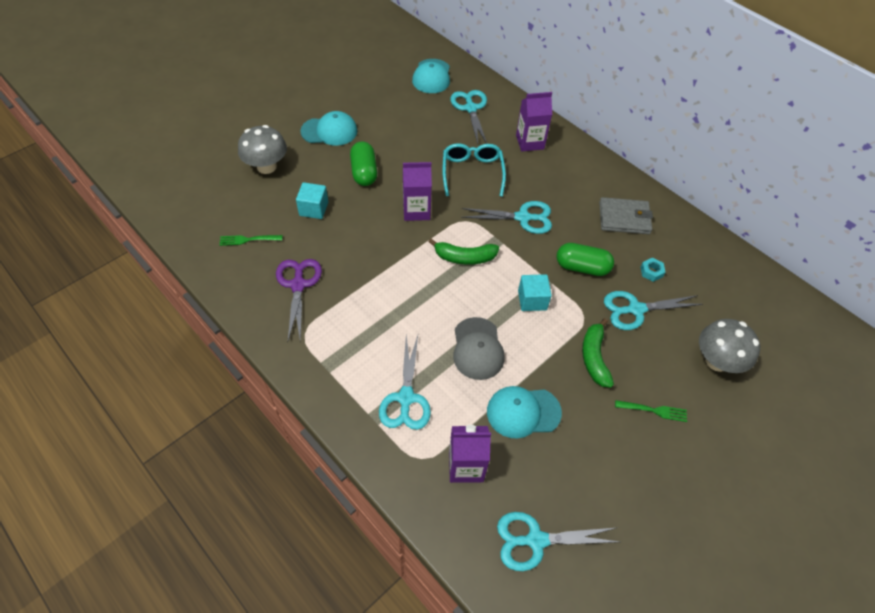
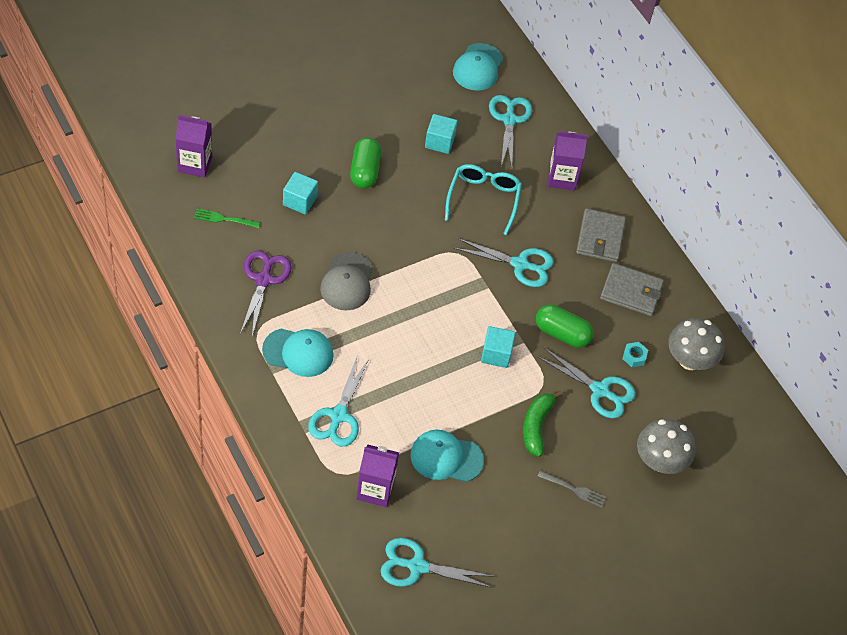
camera: 10 degrees right, 0 degrees up
(266, 166) = (261, 140): grey mushroom -> grey mushroom (690, 360)
(329, 131) = (340, 112): turquoise cap -> turquoise cap (298, 352)
(416, 210) = (408, 229): purple carton -> purple carton (195, 164)
(420, 136) = (439, 142): none -> turquoise cube
(464, 257) = (442, 293): green banana -> none
(477, 349) = (423, 388): grey cap -> grey cap (347, 282)
(580, 181) = (600, 238): none -> grey wallet
(636, 309) = (600, 390): turquoise scissors -> turquoise scissors turned 150 degrees counterclockwise
(653, 410) = (573, 489): green fork -> grey fork

